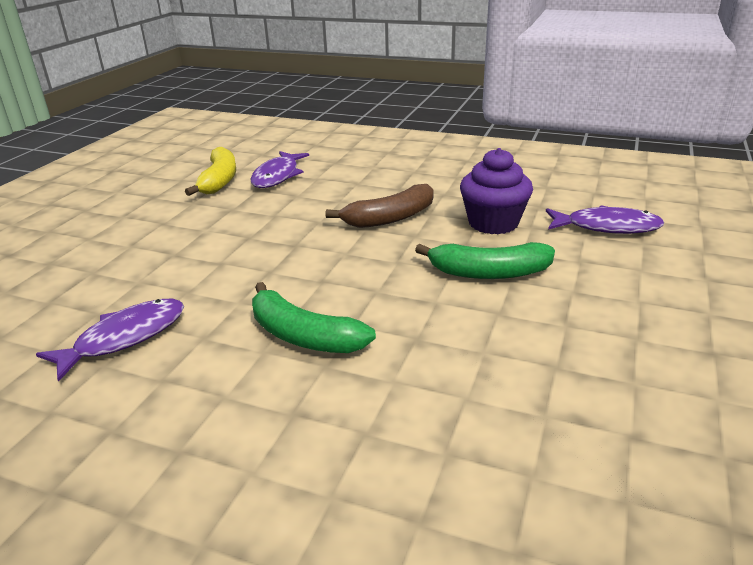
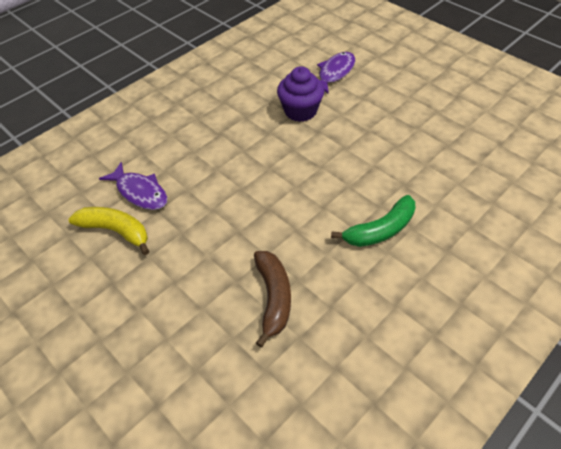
camera: 65 degrees left, 20 degrees up
(125, 338) = (340, 321): purple fish -> none
(390, 218) = (261, 152): brown banana -> brown banana (273, 298)
(489, 273) = (355, 134): green banana -> none

